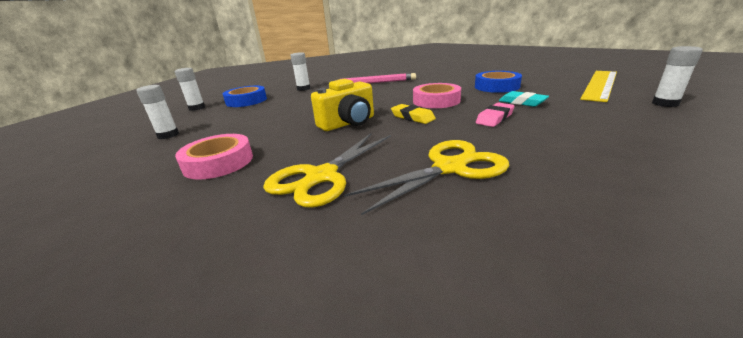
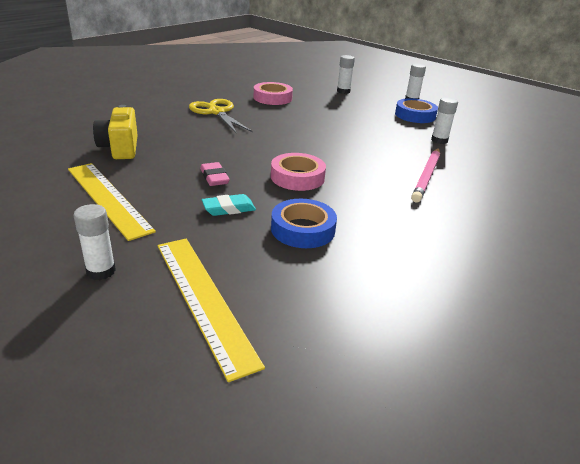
camera: 110 degrees right, 5 degrees up
(348, 123) = (289, 133): yellow camera -> yellow camera (120, 148)
(412, 117) = (267, 154): yellow eraser -> none
(449, 168) = (175, 136): yellow scissors -> none
(628, 136) = (107, 198): none -> yellow ruler

